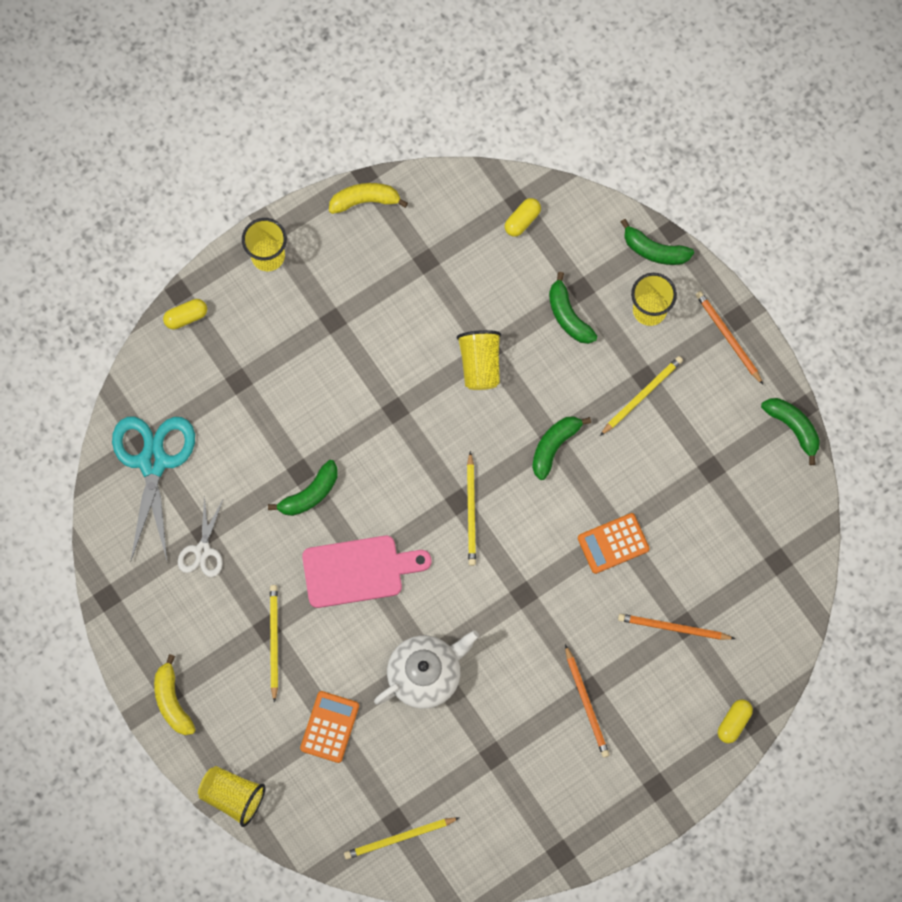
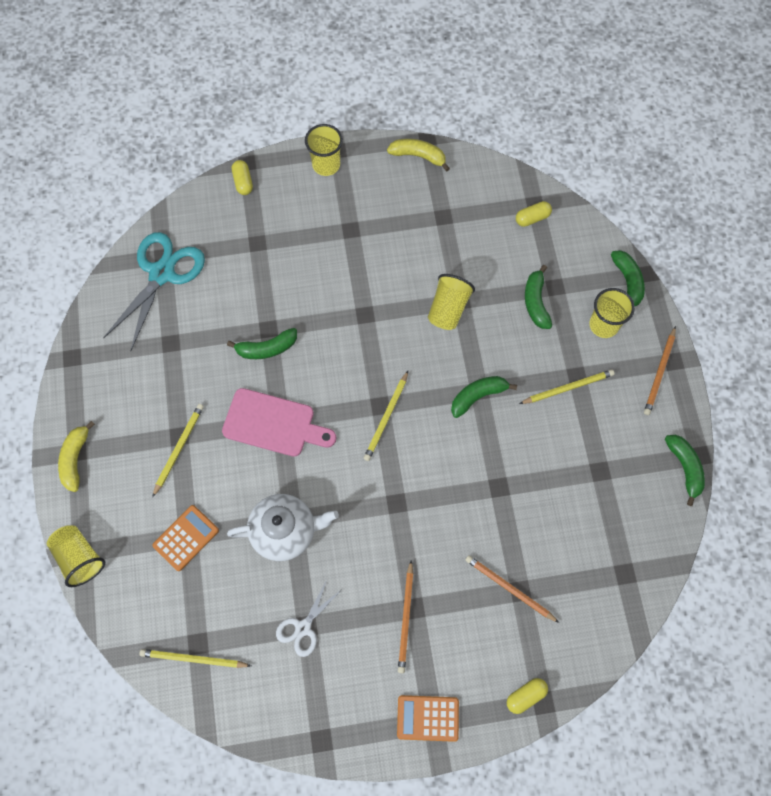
camera: 25 degrees right, 5 degrees down
(186, 317) = (243, 182): yellow capsule -> yellow capsule turned 75 degrees clockwise
(202, 550) = (162, 354): white scissors -> white scissors (303, 628)
(613, 543) = (490, 495): orange calculator -> orange calculator (427, 718)
(654, 250) = (627, 282): green banana -> green banana turned 150 degrees counterclockwise
(728, 337) = (659, 373): orange pencil -> orange pencil turned 150 degrees counterclockwise

